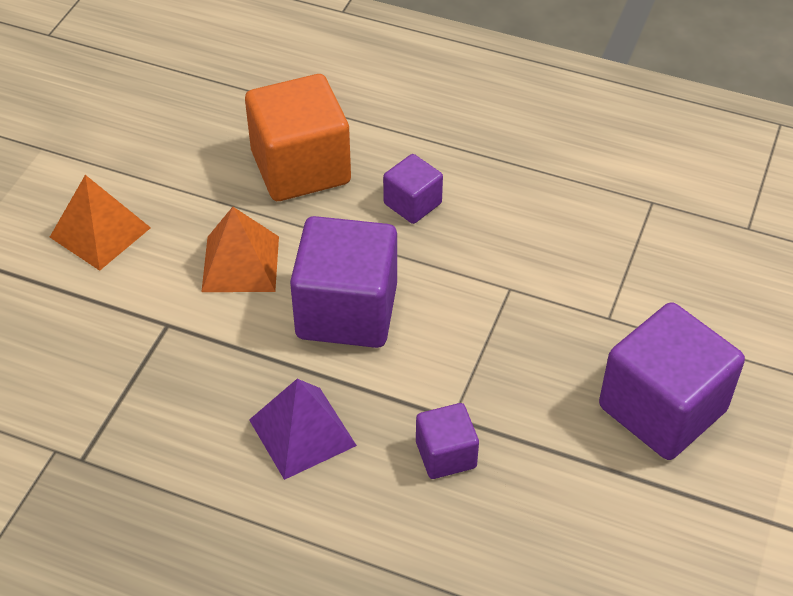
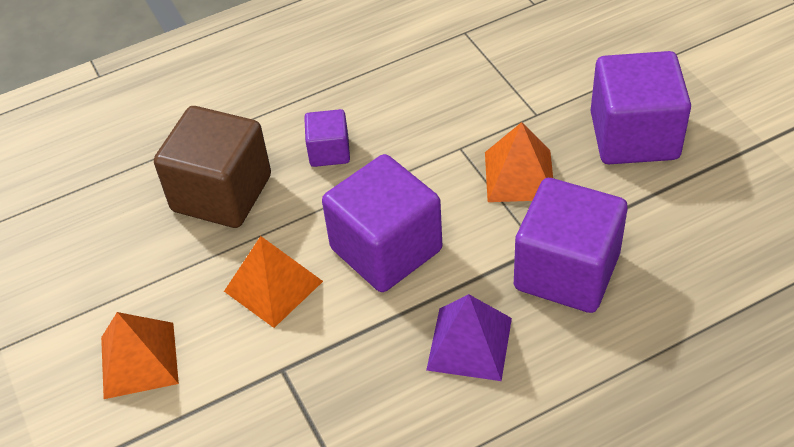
camera: 45 degrees left, 0 degrees up
(300, 167) = (222, 193): orange cube -> brown cube
(446, 454) = (566, 271): purple cube -> purple cube, size x1.95
(521, 351) = (519, 175): none -> orange pyramid

